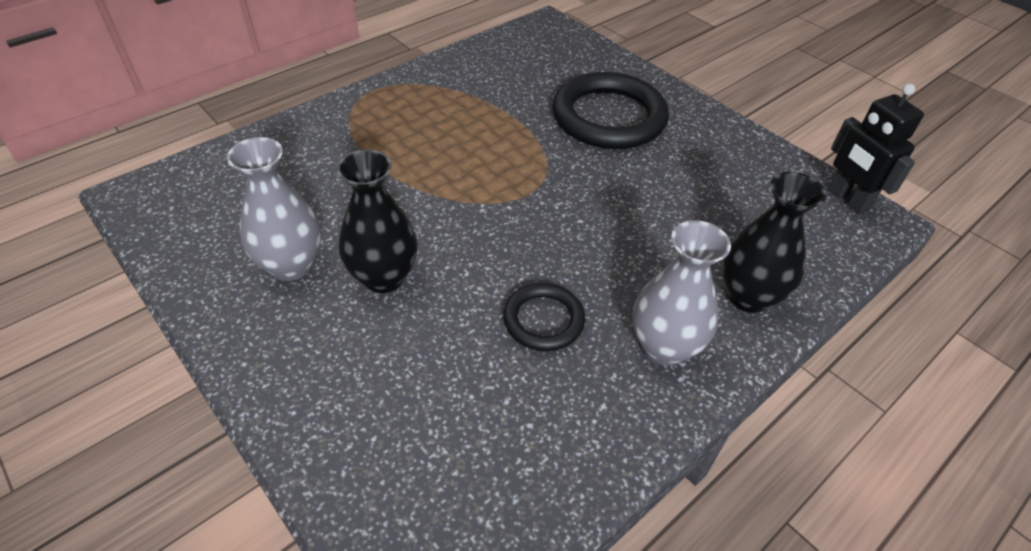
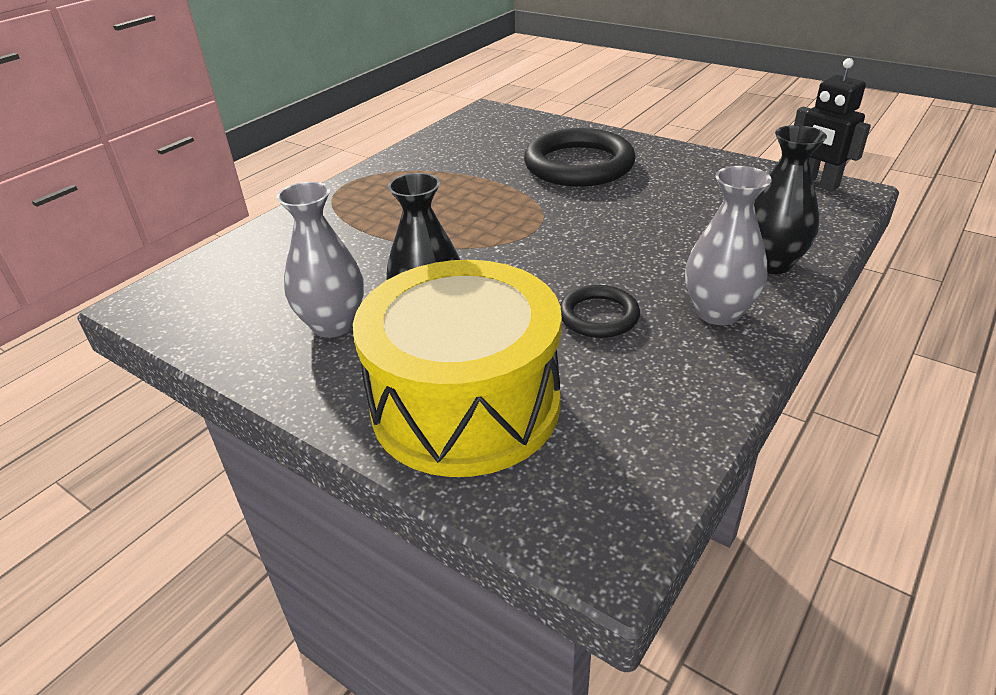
camera: 10 degrees left, 10 degrees down
(371, 396) = (465, 405): none -> yellow drum

